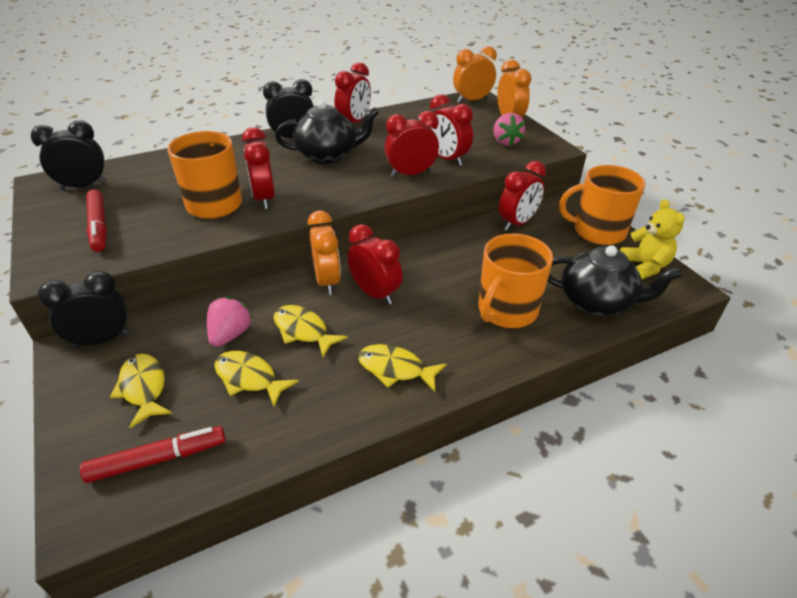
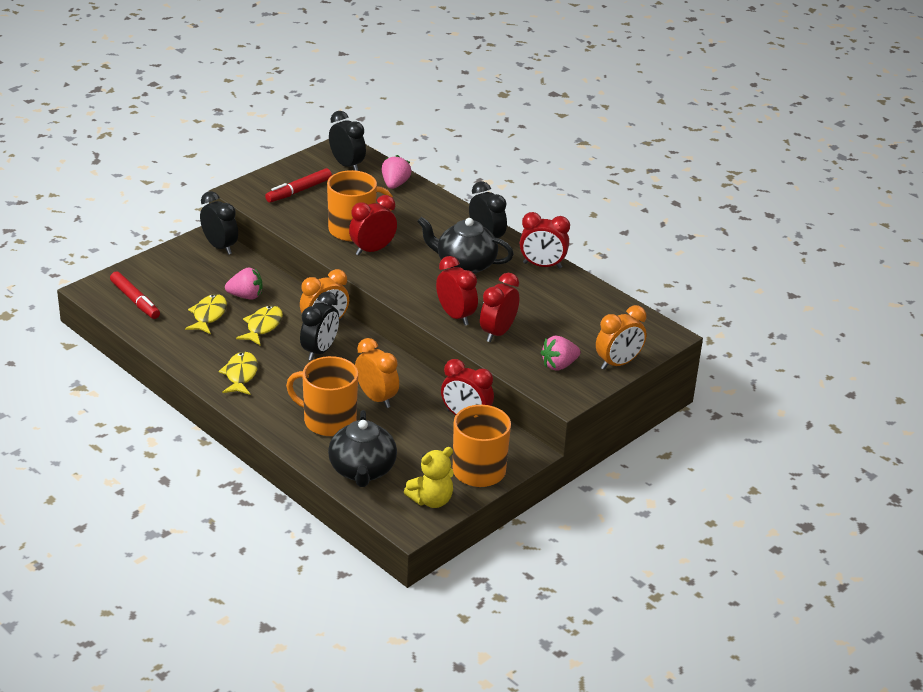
camera: 70 degrees right, 5 degrees down
(143, 388) = (185, 277): yellow fish -> none
(154, 165) = (395, 184): none -> pink strawberry
(328, 155) = (464, 264): black teapot -> black teapot turned 135 degrees clockwise
(375, 293) = (320, 351): red clock -> black clock
(472, 100) = (653, 333): orange clock -> orange clock (376, 398)

